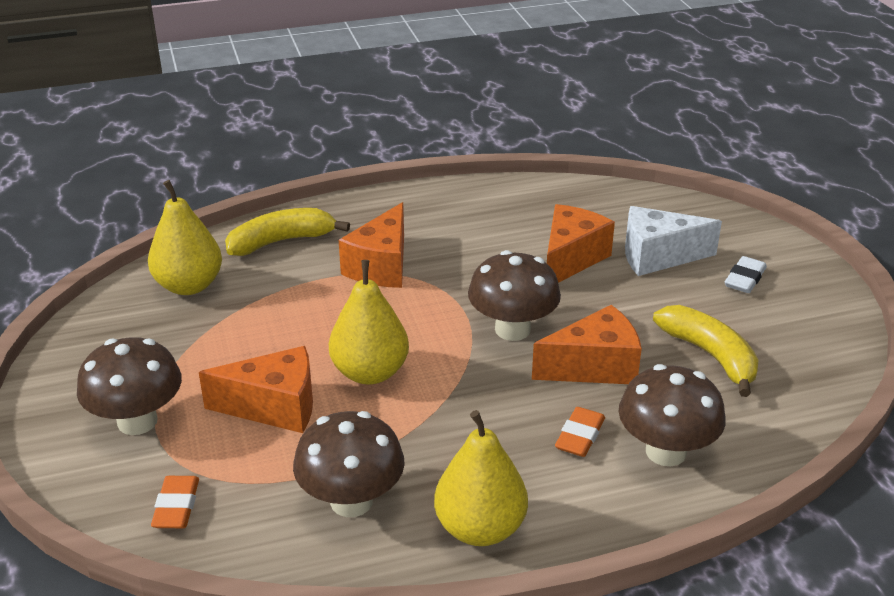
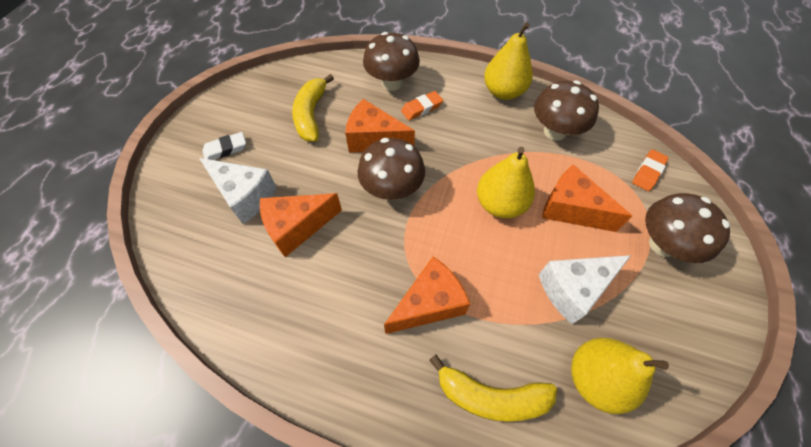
camera: 145 degrees left, 25 degrees up
(237, 335) = (573, 289): none -> white cheese

